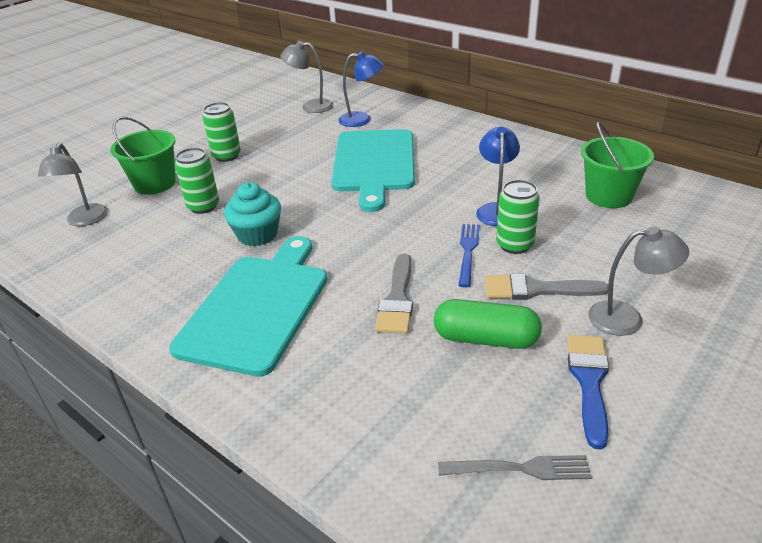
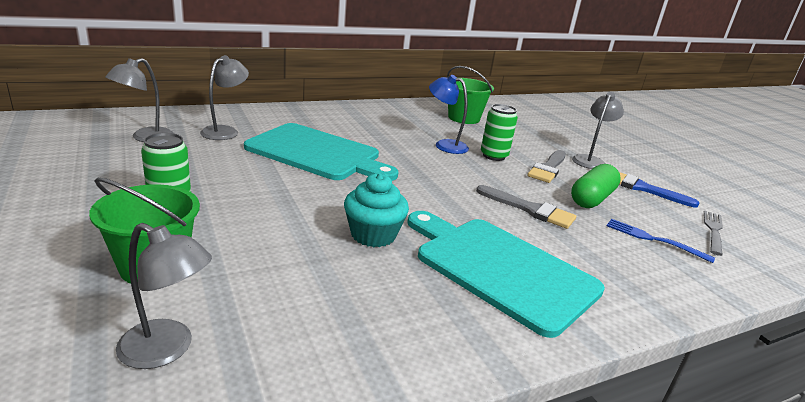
camera: 70 degrees left, 10 degrees down
(203, 206) = (271, 248): green can -> none
(362, 120) = (225, 131): blue lamp -> grey lamp
(468, 252) = (489, 170): blue fork -> blue fork (653, 239)

